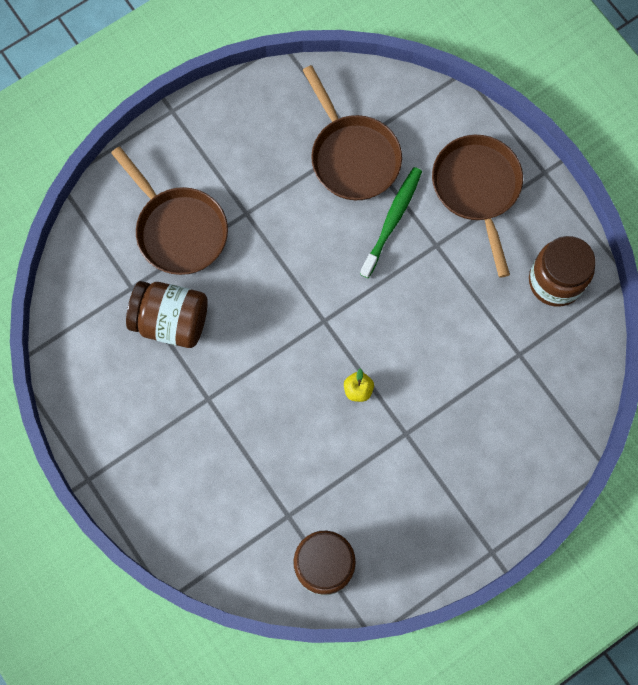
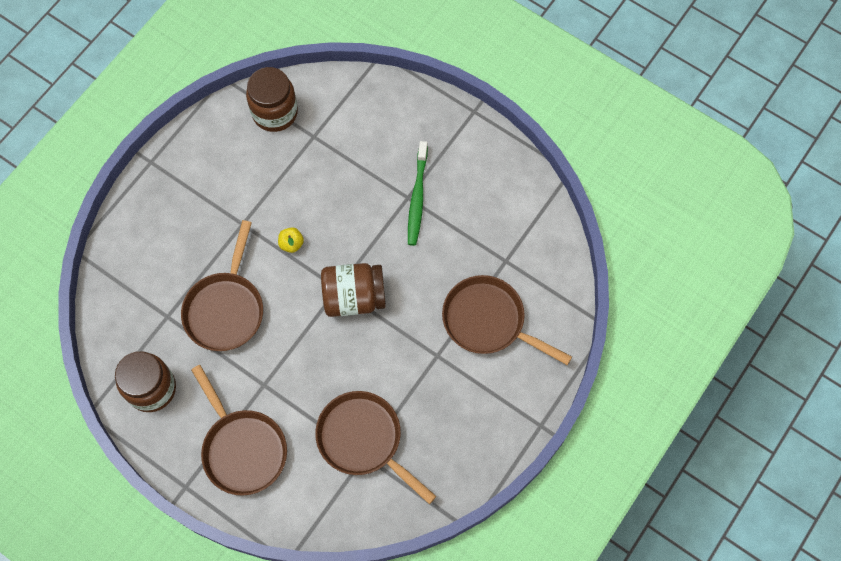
camera: 160 degrees right, 5 degrees down
(171, 321) = (462, 245): brown jar -> brown jar (354, 297)
(392, 220) = (309, 393): green toothbrush -> green toothbrush (417, 198)
(453, 340) = (226, 309): none -> brown pan

